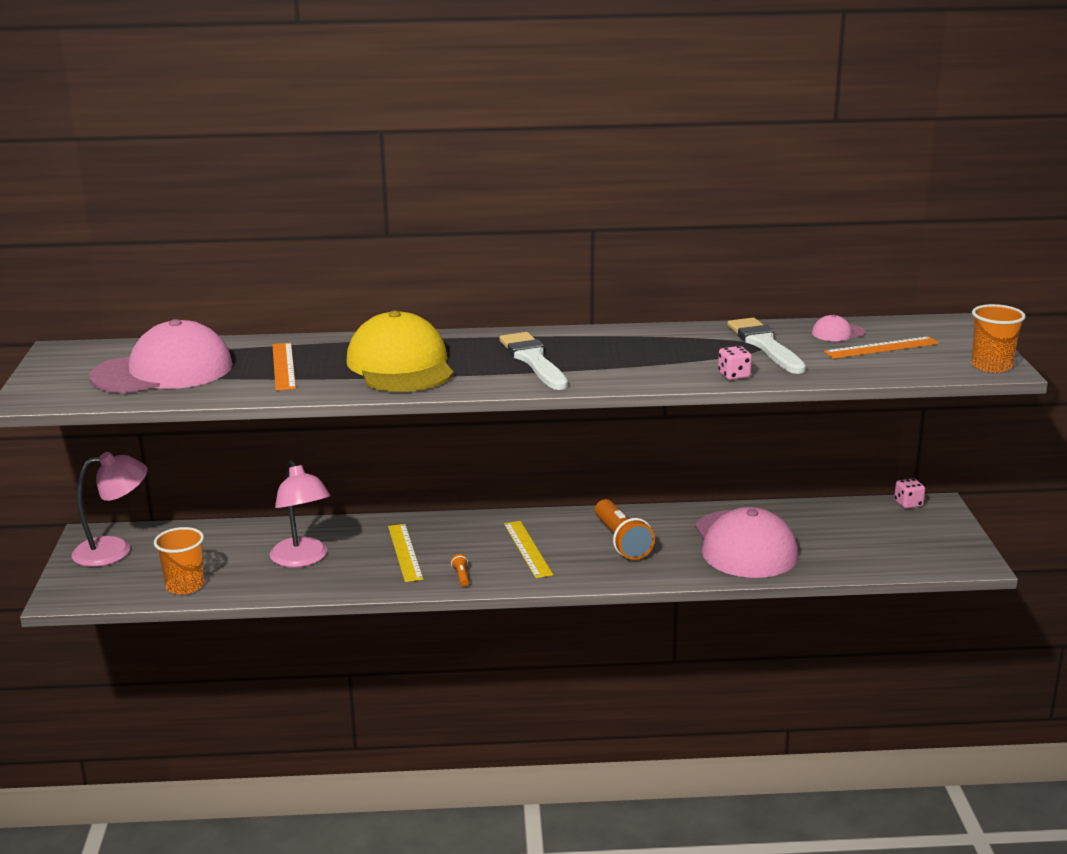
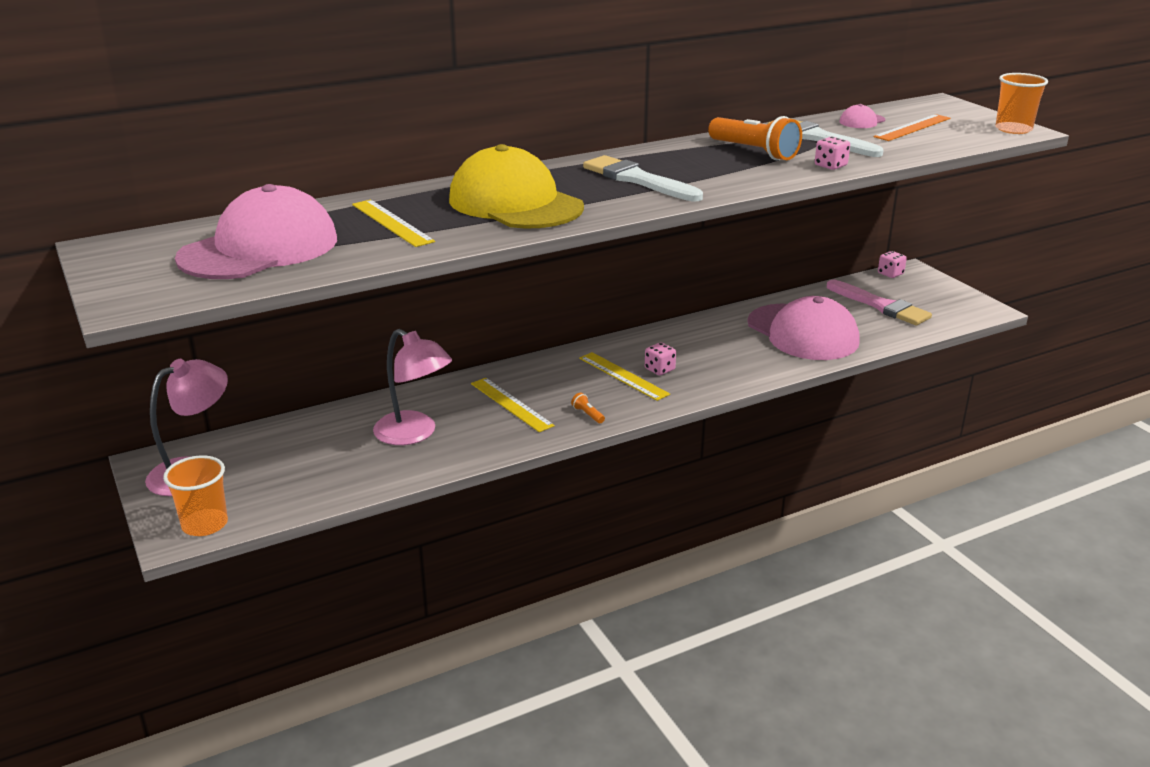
camera: 25 degrees left, 5 degrees up
(185, 586) = (312, 490): orange cup -> orange cup (205, 524)
(283, 366) = (392, 223): orange ruler -> yellow ruler
(567, 550) = (659, 369): none -> pink dice
(621, 541) = (699, 352): orange flashlight -> orange flashlight (754, 152)
(859, 534) = (880, 306): none -> pink brush

